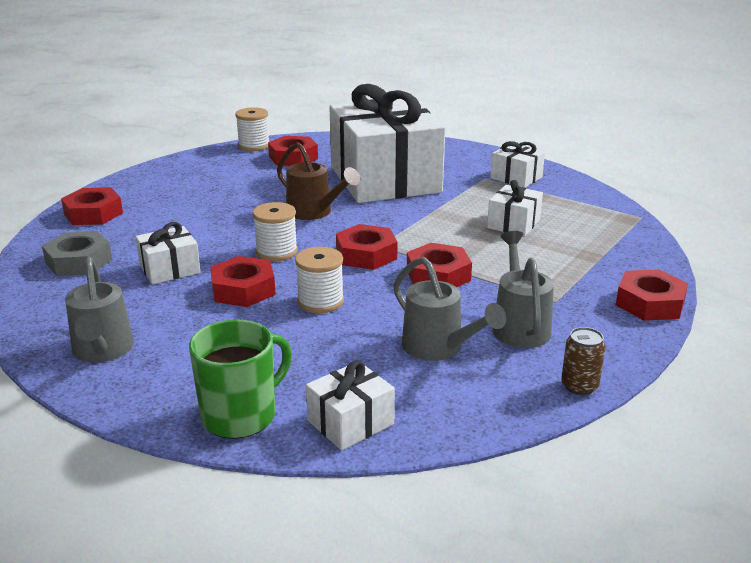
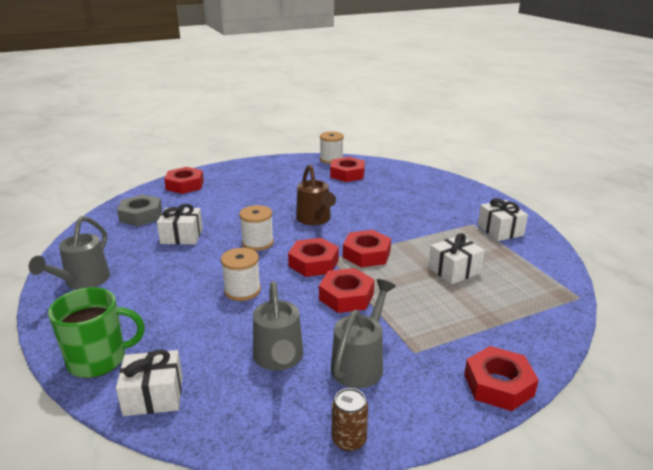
camera: 30 degrees right, 0 degrees up
(243, 289) = (206, 265): red nut -> red nut (366, 254)
(385, 179) = (393, 206): white gift -> none

